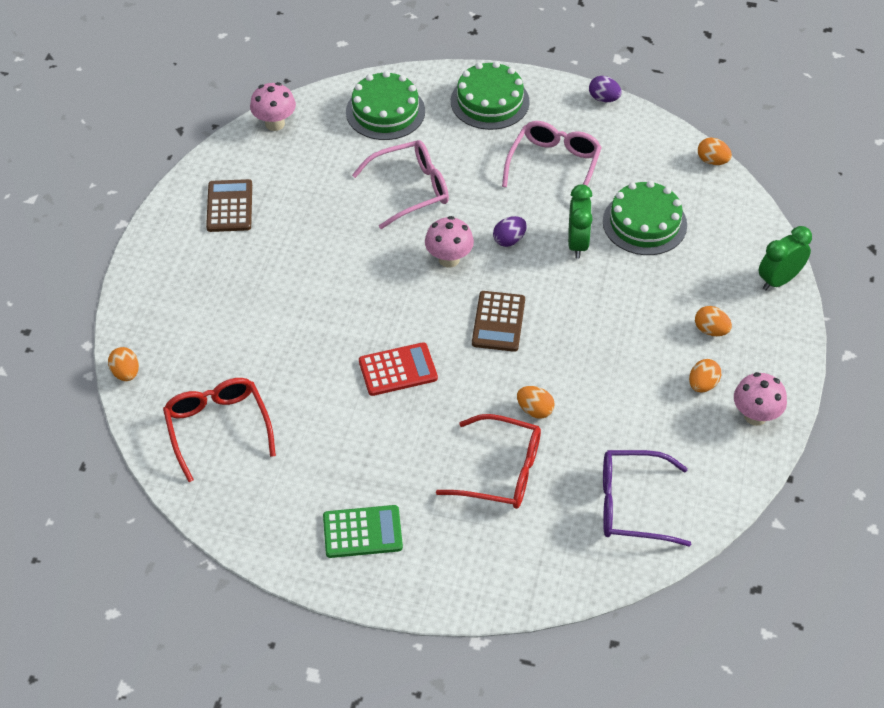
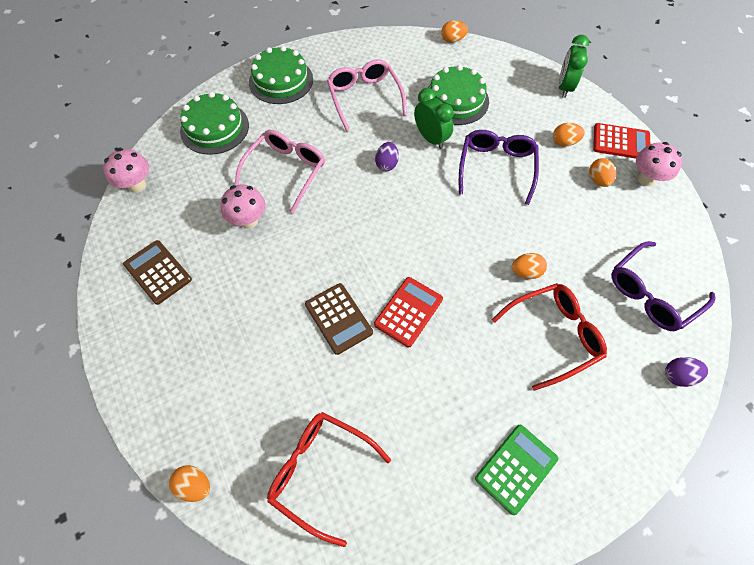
camera: 40 degrees left, 10 degrees up
(449, 259) = (361, 203): pink mushroom -> pink mushroom (248, 220)
(498, 322) = (438, 226): brown calculator -> brown calculator (338, 318)
(603, 99) = (351, 39): purple egg -> purple egg (678, 375)
(612, 309) = (496, 168): none -> purple glasses
(773, 368) = (621, 142): none -> red calculator

